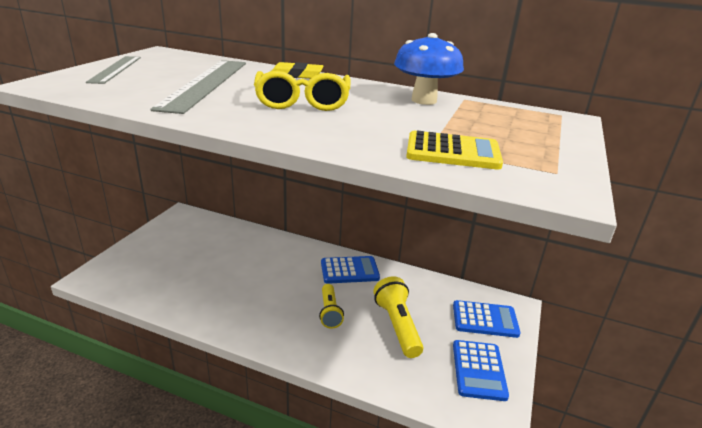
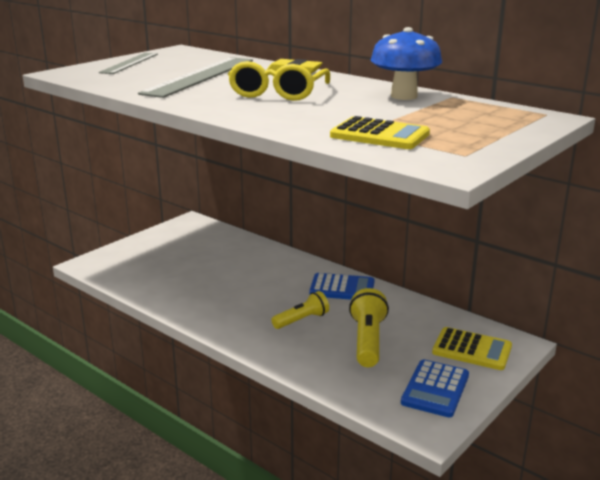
camera: 20 degrees right, 5 degrees down
(330, 312) = (301, 320): yellow flashlight -> yellow flashlight turned 135 degrees counterclockwise
(485, 319) = (472, 350): blue calculator -> yellow calculator

